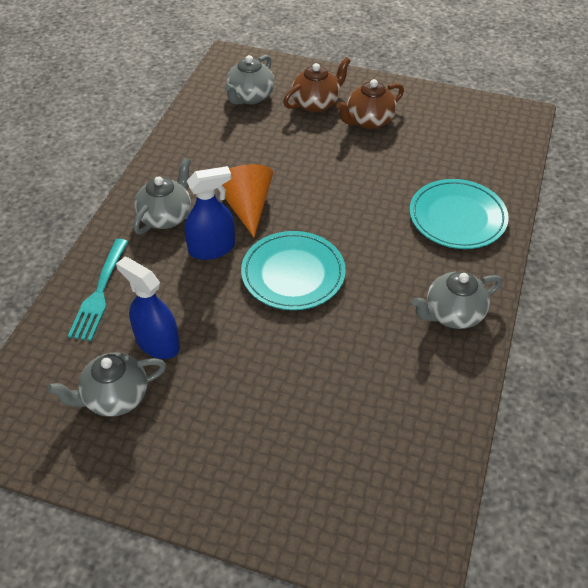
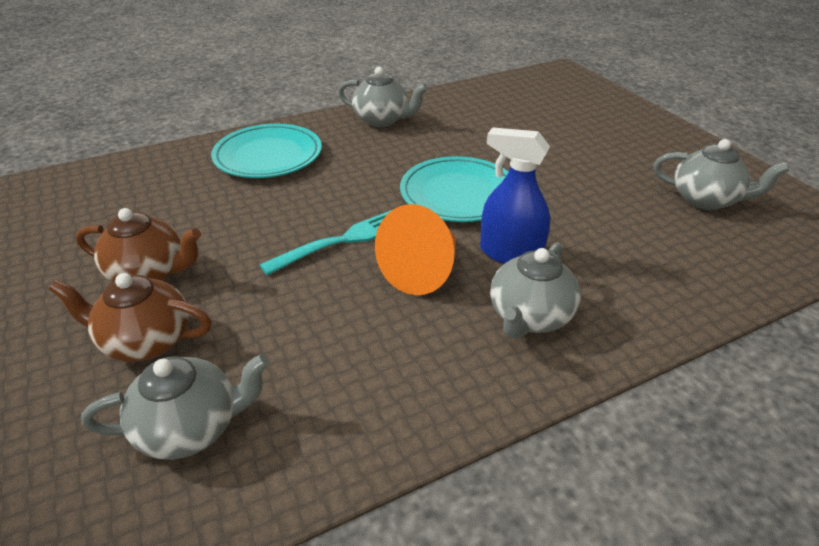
camera: 135 degrees left, 10 degrees down
(99, 293) = (677, 282): turquoise fork -> turquoise fork (345, 240)
(157, 343) = (638, 213): blue spray bottle -> none
(166, 217) = (529, 317): grey teapot -> grey teapot turned 45 degrees counterclockwise

